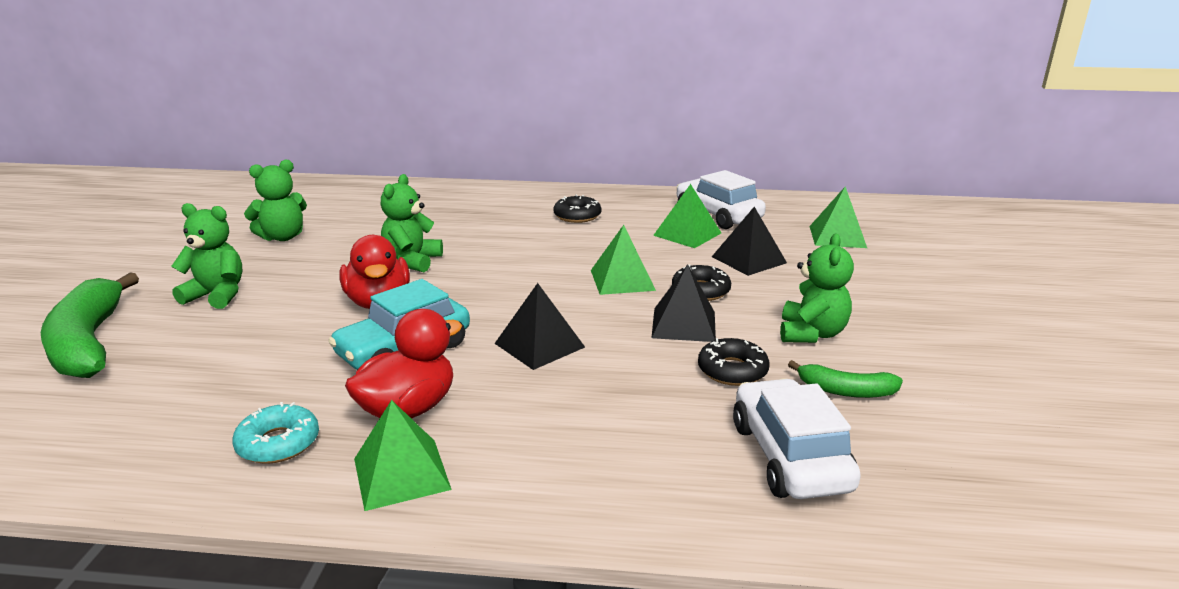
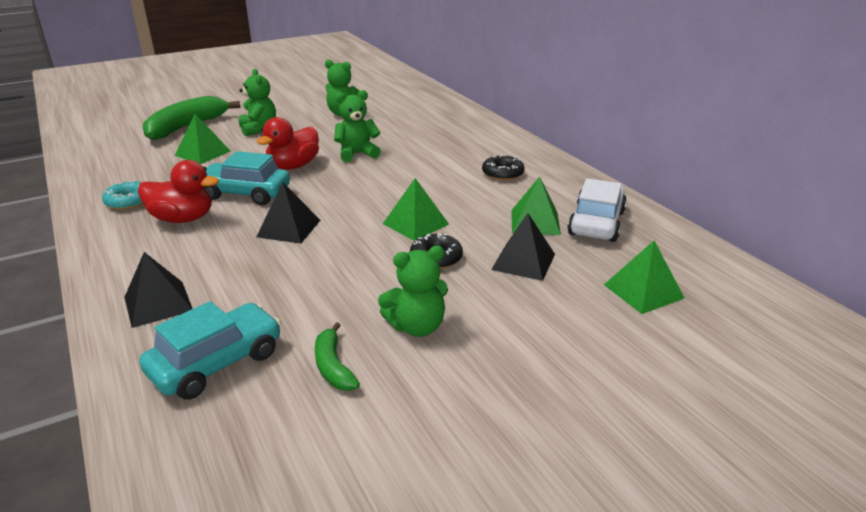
camera: 55 degrees right, 5 degrees up
(401, 474) = (119, 241): green pyramid -> green pyramid (202, 153)
(684, 324) = (372, 267): black pyramid -> black pyramid (158, 304)
(732, 370) = (320, 307): black donut -> none
(789, 456) = (217, 363): white car -> turquoise car

